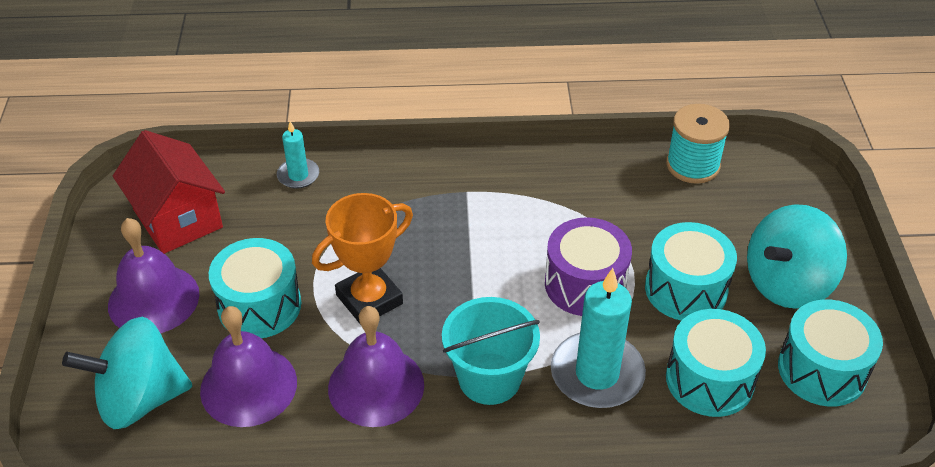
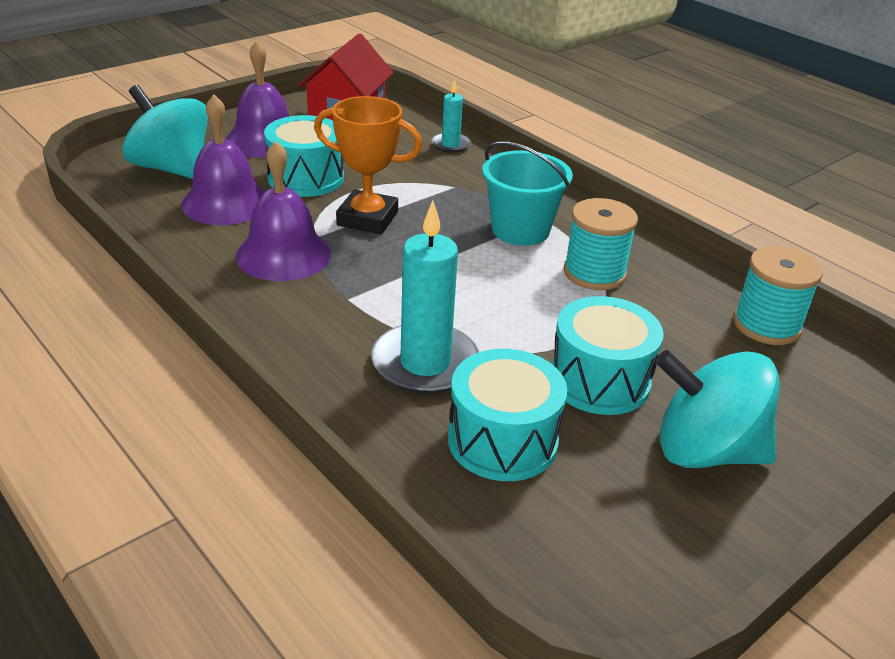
camera: 50 degrees right, 10 degrees down
(489, 378) = (352, 305): turquoise bucket -> turquoise bucket (520, 230)
(564, 210) = (594, 273): none -> turquoise spool
(585, 284) = (523, 317): purple drum -> none
(822, 370) = (618, 525): turquoise drum -> none

